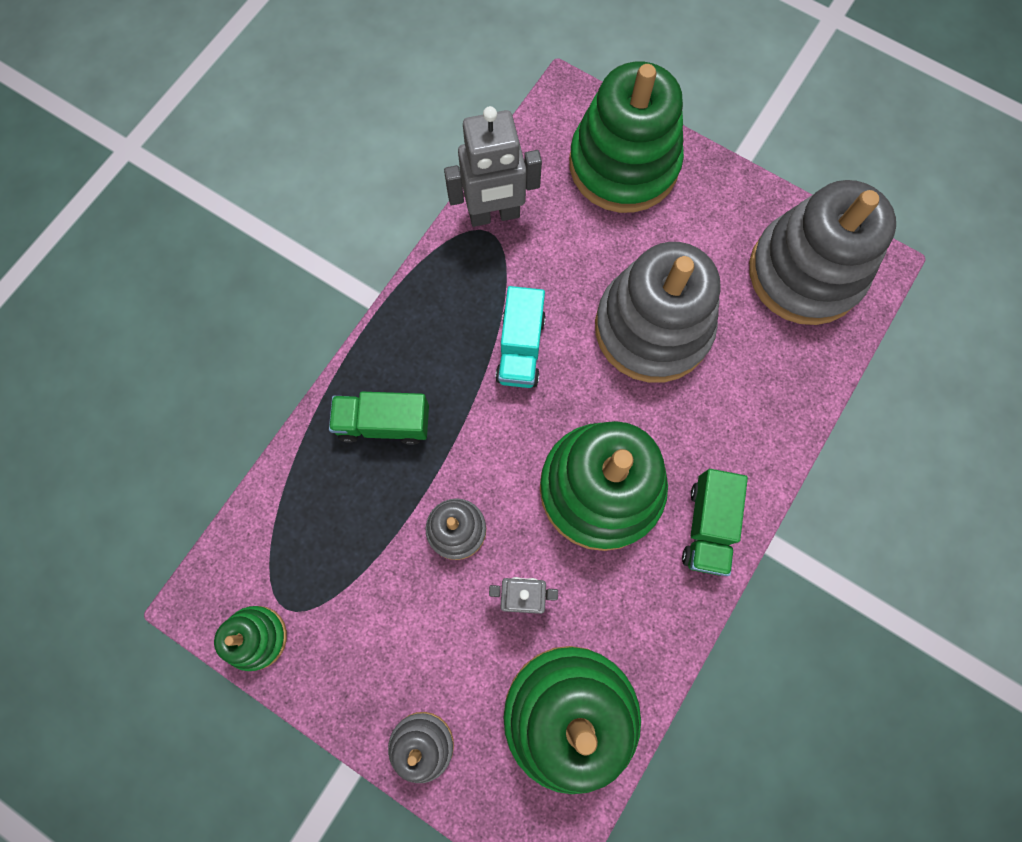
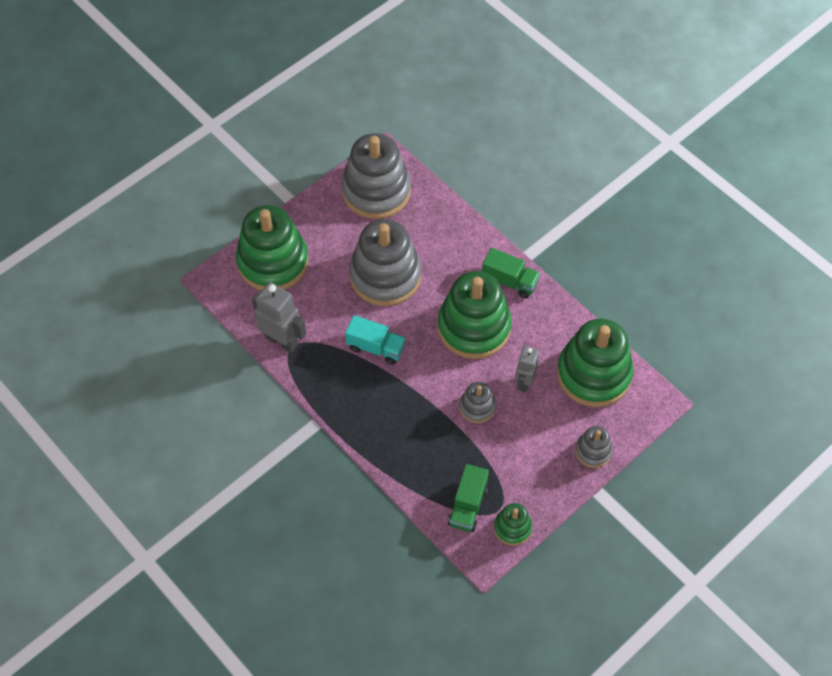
camera: 75 degrees left, 15 degrees down
(384, 423) = (400, 432): green truck -> green truck (468, 505)
(494, 215) = (282, 341): grey robot -> grey robot turned 60 degrees counterclockwise

